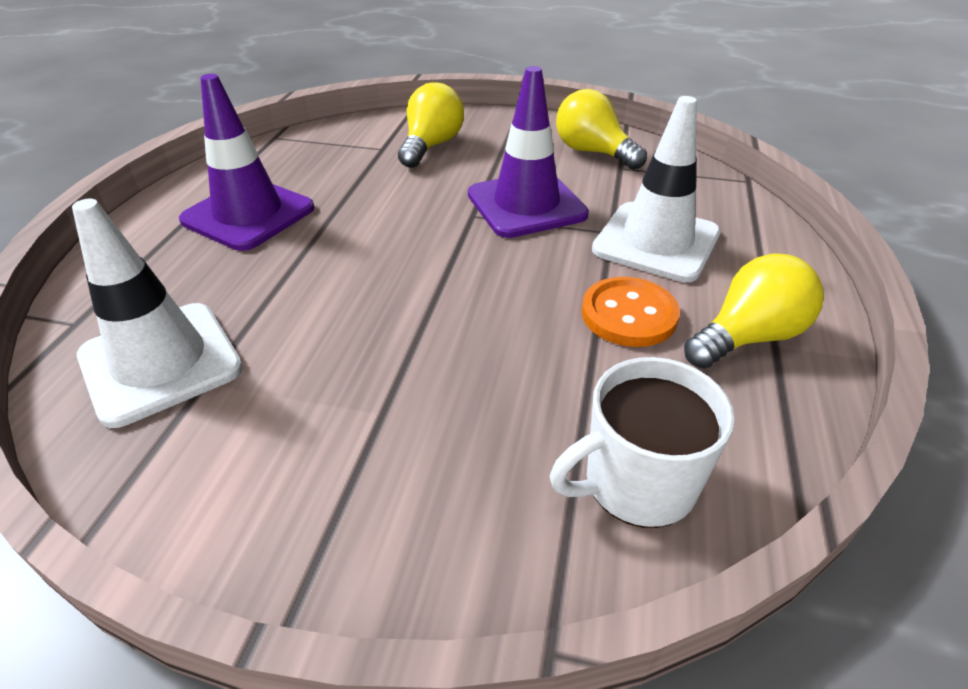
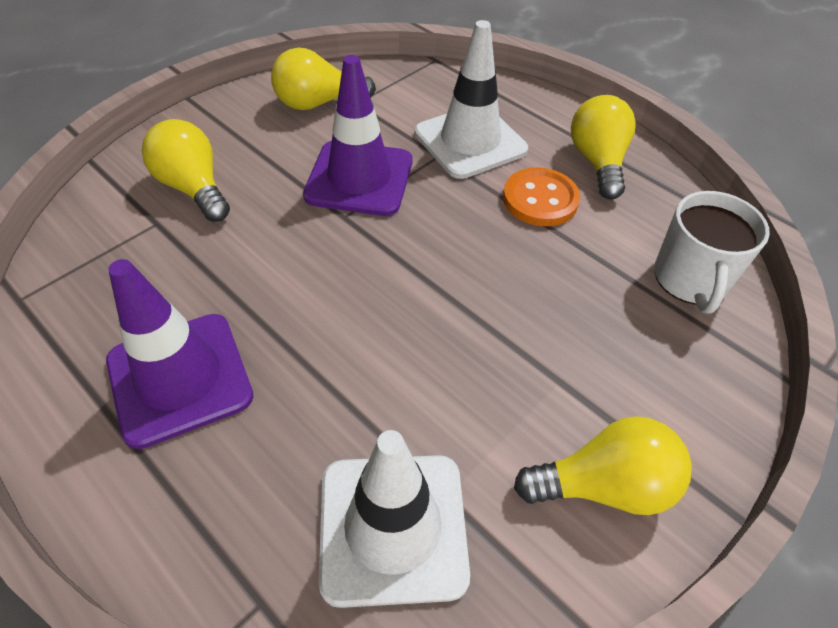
camera: 60 degrees left, 10 degrees up
(266, 491) = (604, 485): none -> yellow light bulb

